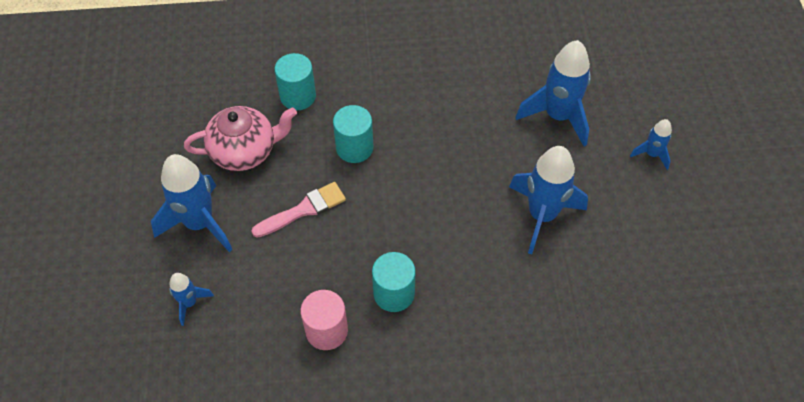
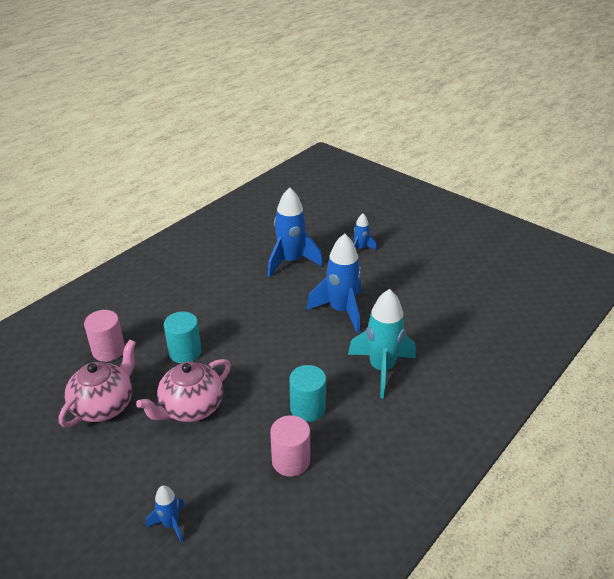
camera: 45 degrees left, 20 degrees down
(199, 223) = (119, 471): blue rocket -> none
(298, 96) = (108, 350): turquoise cylinder -> pink cylinder
(303, 210) = (191, 408): pink brush -> pink teapot
(505, 312) = (381, 369): none -> turquoise rocket

